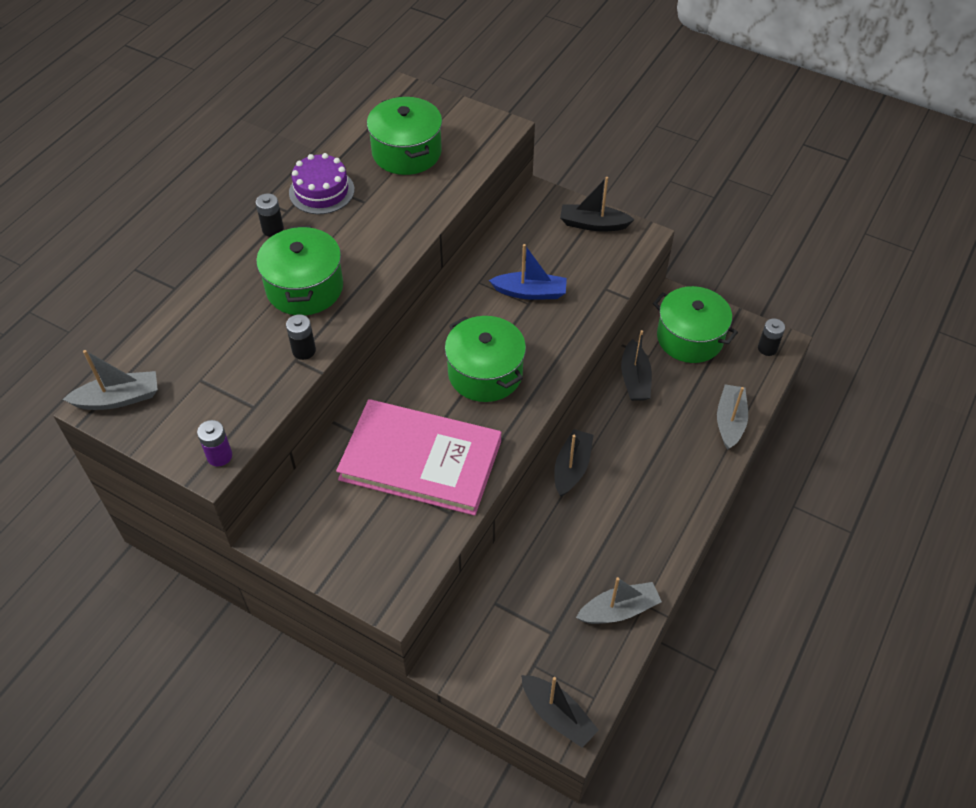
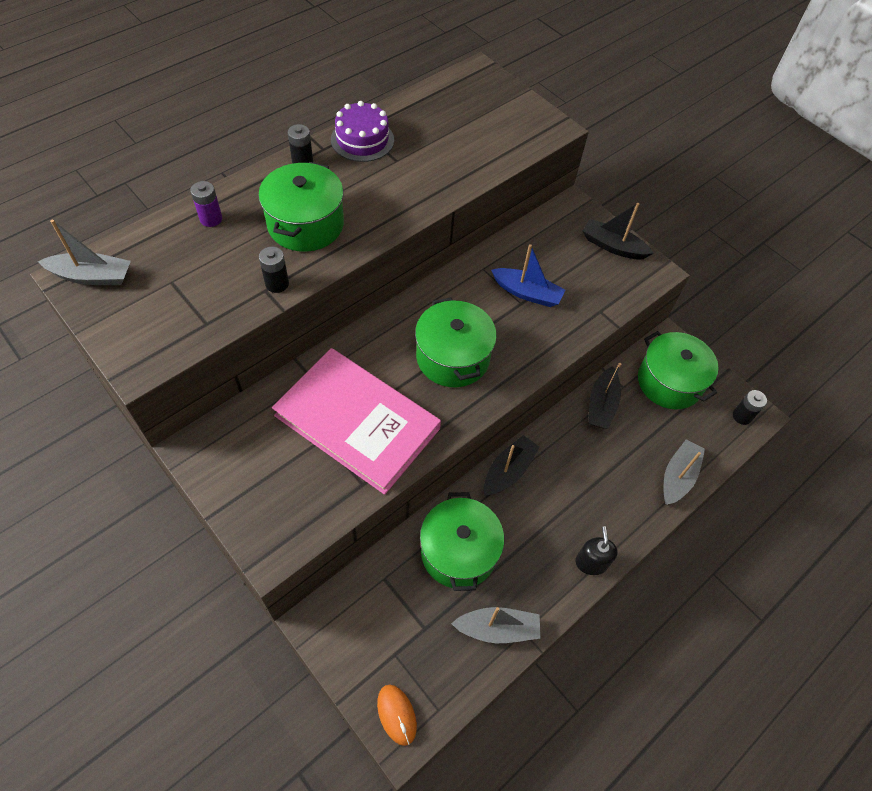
camera: 15 degrees right, 5 degrees up
(219, 456) = (152, 361): purple battery -> purple battery (211, 219)
(406, 152) = (456, 126): green pot -> green pot (458, 552)
(557, 715) = (396, 714): black boat -> orange mouse
(680, 523) = (591, 562): none -> black soap dispenser

